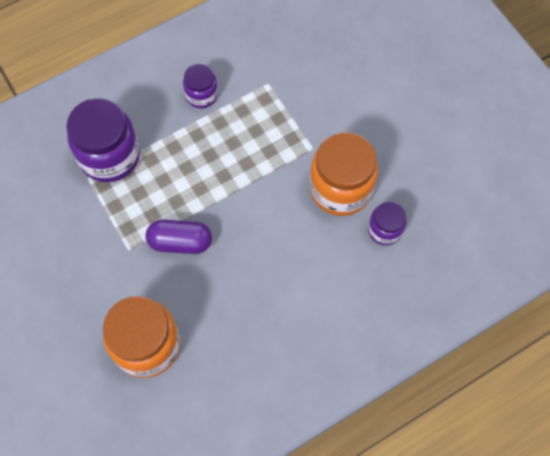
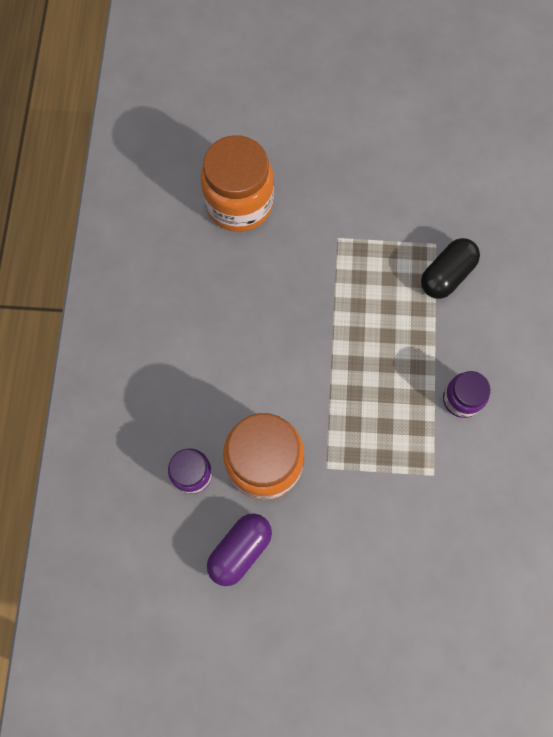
camera: 125 degrees right, 5 degrees up
(109, 156) = (446, 275): purple jar -> black capsule
(180, 242) = (314, 284): purple capsule -> purple capsule (240, 550)

